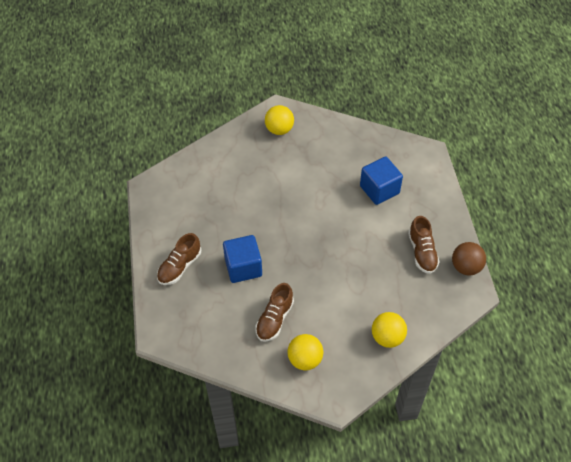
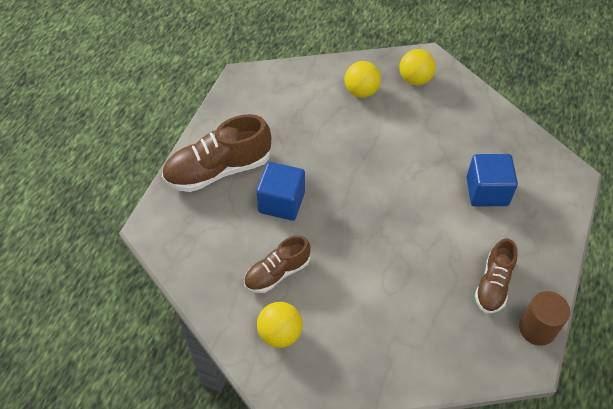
camera: 30 degrees right, 0 degrees up
(179, 267) = (218, 170): brown shoe -> brown shoe, size x1.65
(387, 337) = (388, 360): yellow ball -> yellow ball (361, 91)
(466, 267) = (537, 329): brown ball -> brown cylinder

